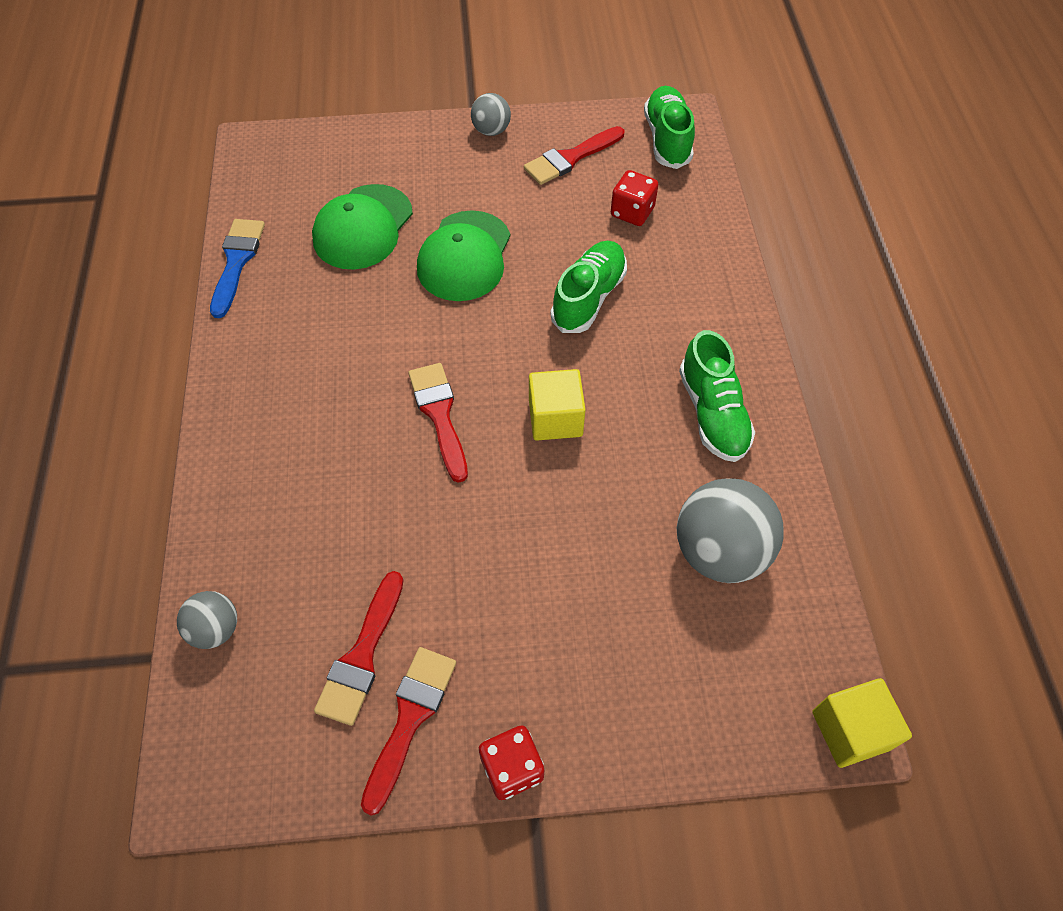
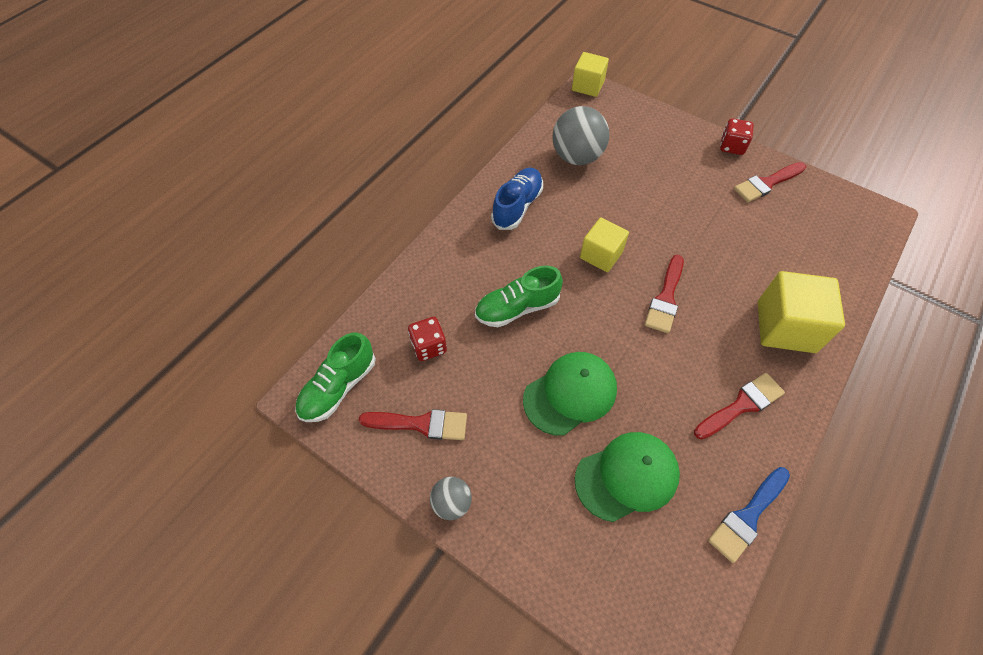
camera: 140 degrees left, 0 degrees up
(216, 629) = (851, 269): grey ball -> none
(275, 474) = (785, 327): none -> yellow cube
(362, 656) = (777, 216): red brush -> red brush (741, 405)
(712, 413) = (517, 206): green shoe -> blue shoe

